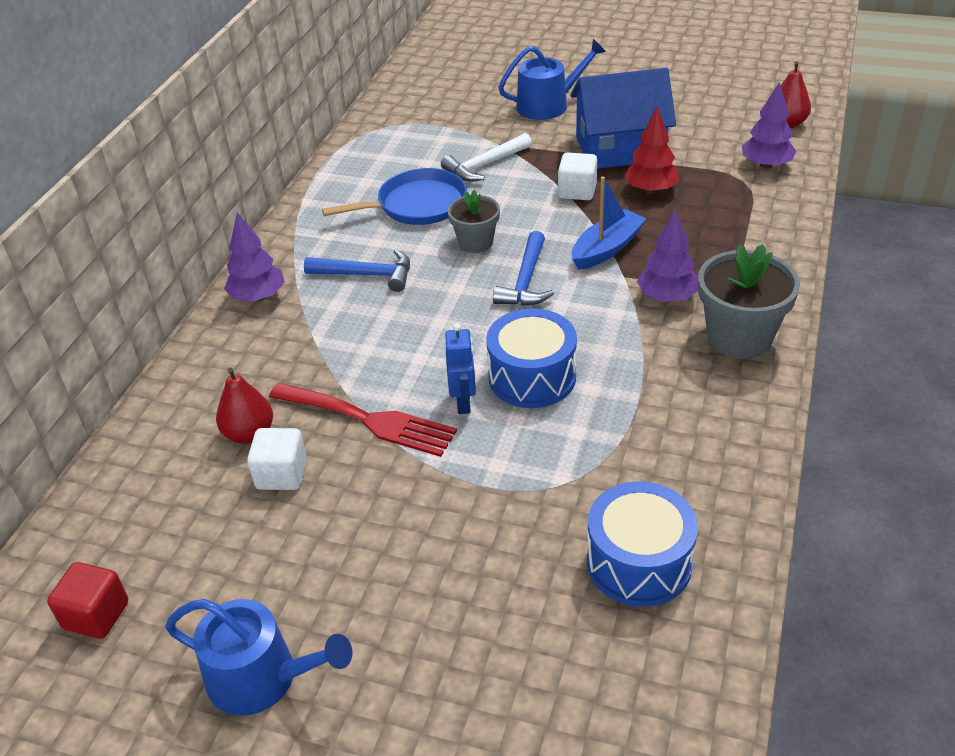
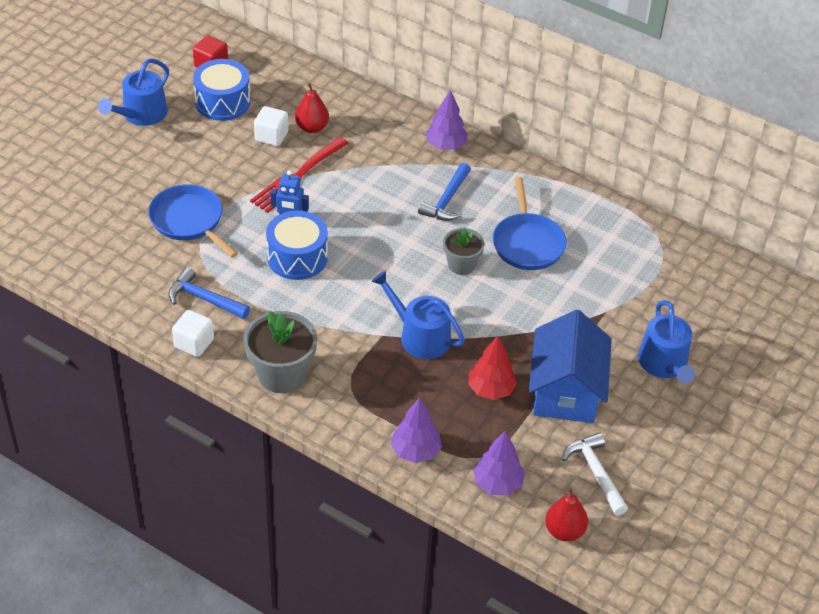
camera: 100 degrees right, 5 degrees up
(485, 165) = (572, 295): white hammer -> white hammer (596, 473)
(512, 514) = (189, 220): none -> blue pan
(526, 281) = (401, 280): blue hammer -> blue hammer (204, 299)
(577, 191) = (508, 342): white cube -> white cube (194, 343)
(606, 249) = (420, 336): blue boat -> blue watering can
(639, 562) = (126, 261): blue drum -> blue drum (222, 102)
(667, 297) = (345, 351): purple tree -> purple tree (415, 451)

